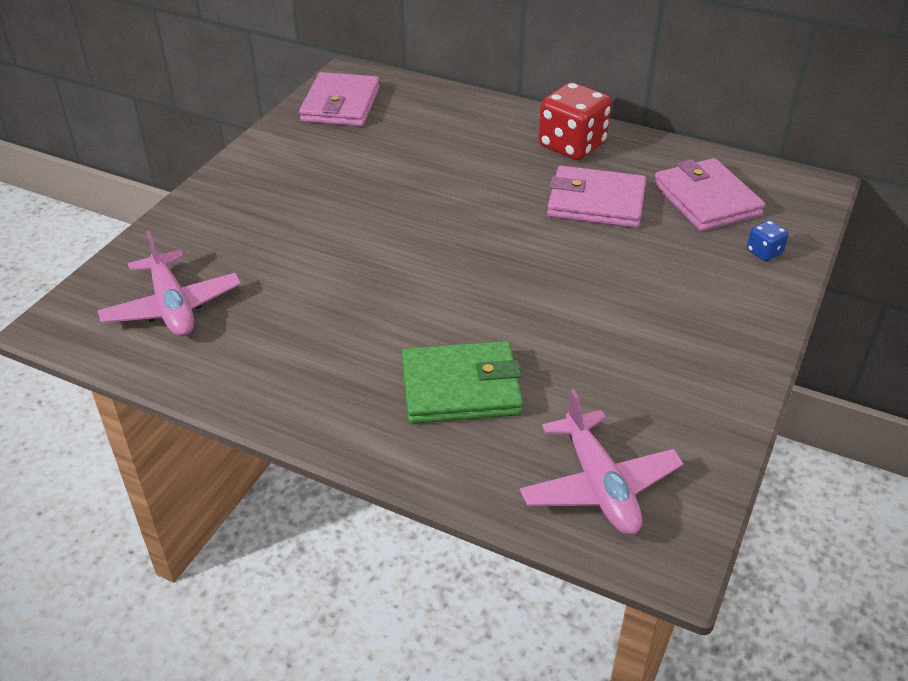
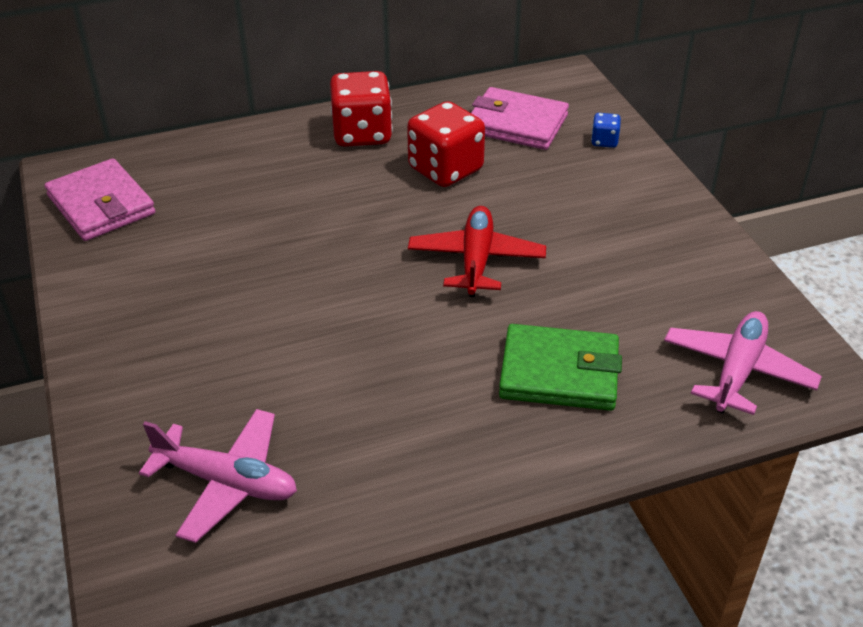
camera: 45 degrees left, 0 degrees up
(461, 388) = (559, 373): green wallet -> green wallet turned 60 degrees clockwise
(521, 276) = (476, 260): none -> red plane
(596, 202) = (445, 169): pink wallet -> red dice
(599, 485) = (737, 371): pink plane -> pink plane turned 90 degrees counterclockwise

